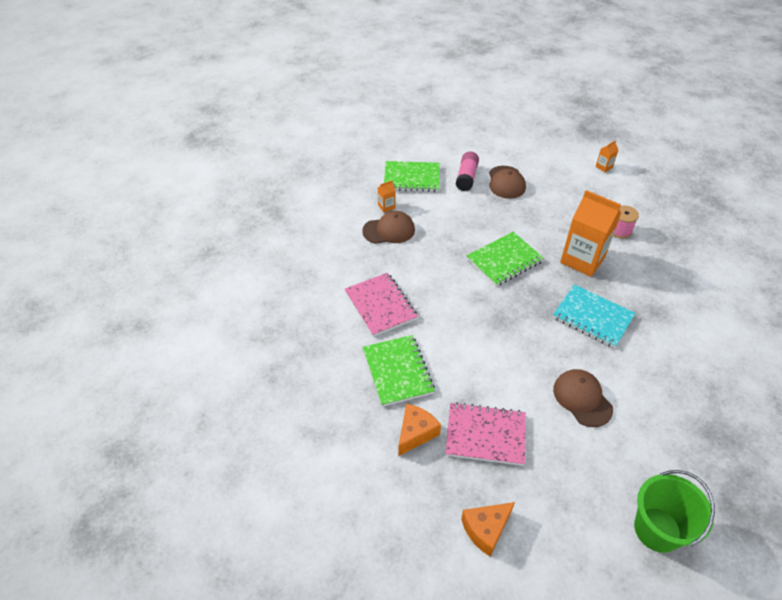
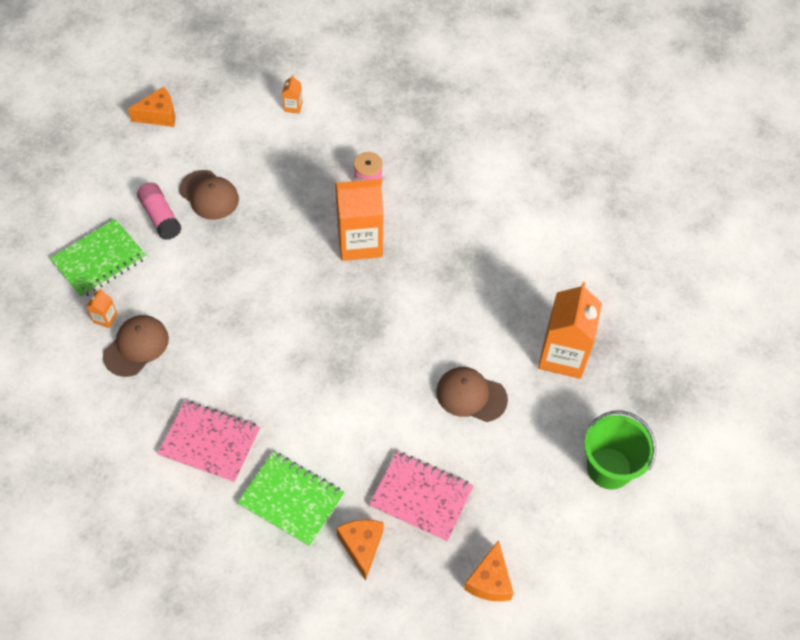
camera: 45 degrees left, 10 degrees up
(485, 435) = (421, 497): pink notebook -> pink notebook turned 60 degrees clockwise
(504, 260) = (287, 297): green notebook -> none
(514, 130) = (159, 115): none -> orange cheese
(592, 317) = (417, 302): turquoise notebook -> none
(683, 423) = (563, 355): none -> orange carton

